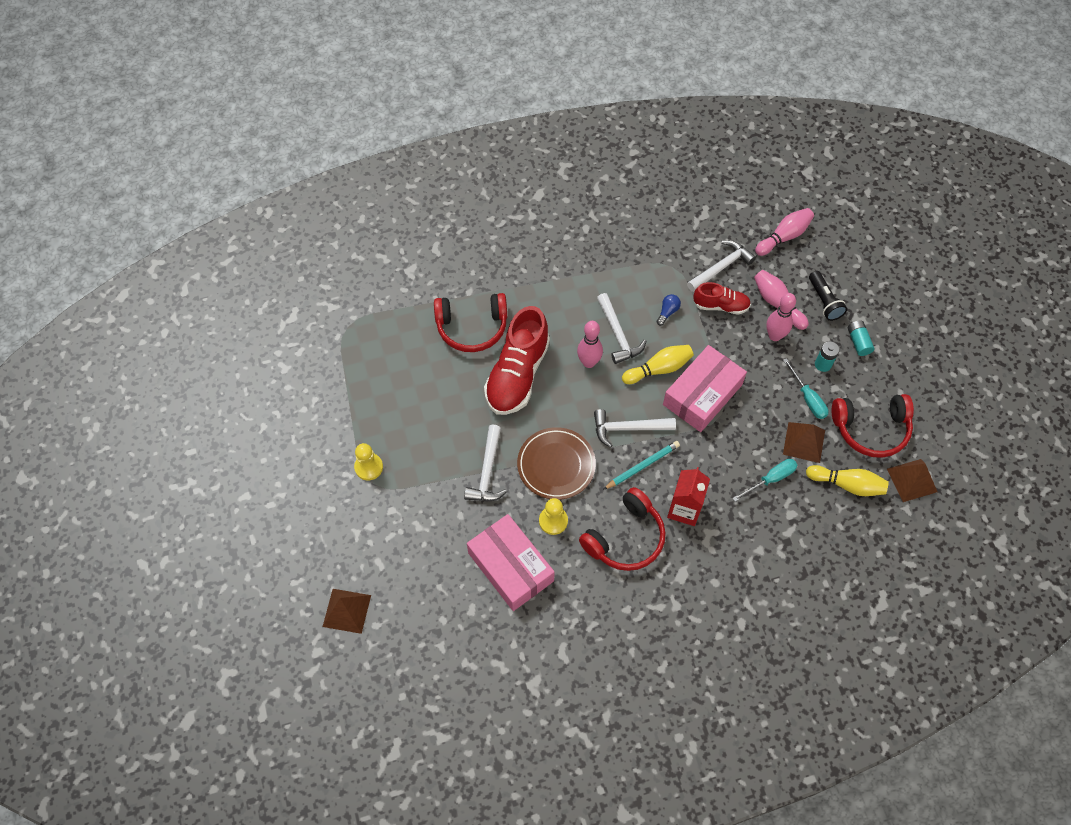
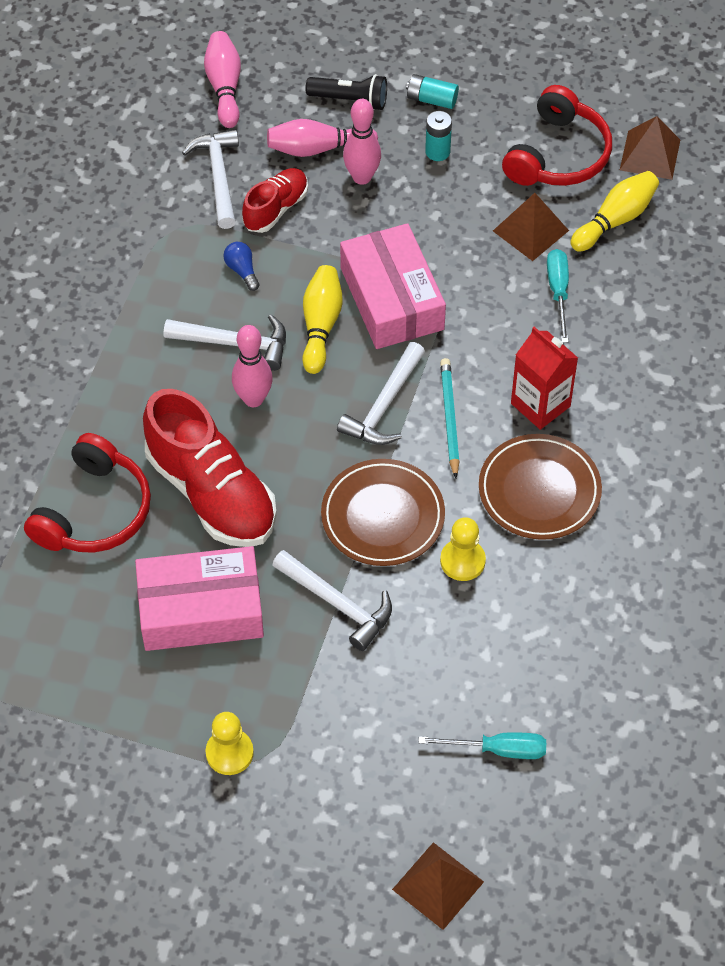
camera: 60 degrees left, 5 degrees down
(511, 567) = (498, 645): pink box -> pink box (201, 609)
(625, 538) = (539, 490): red headphones -> brown plate
(807, 398) = (473, 193): turquoise screwdriver -> turquoise screwdriver (498, 750)

